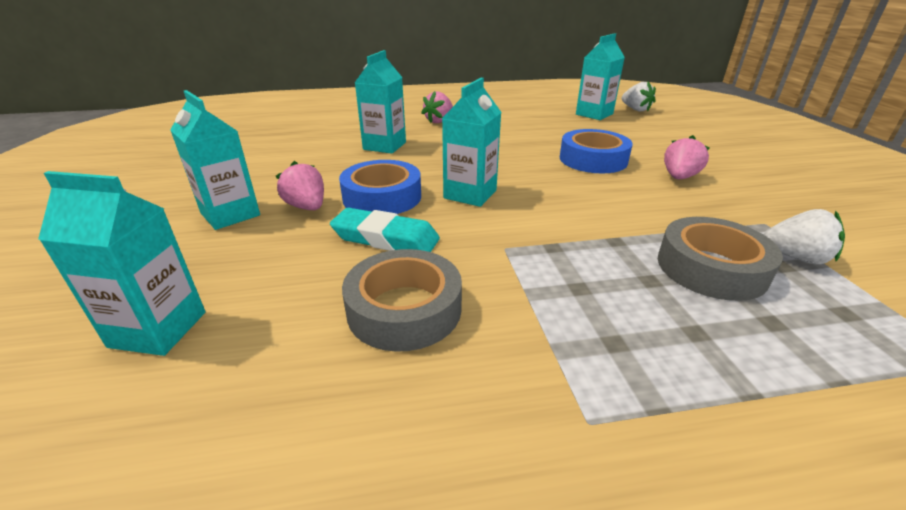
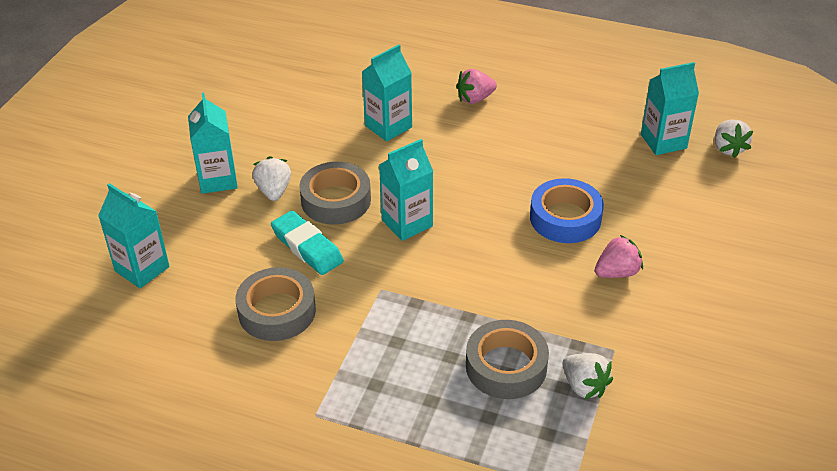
camera: 30 degrees right, 10 degrees up
(307, 207) = (274, 191): pink strawberry -> white strawberry
(382, 197) = (336, 200): blue tape -> grey tape

